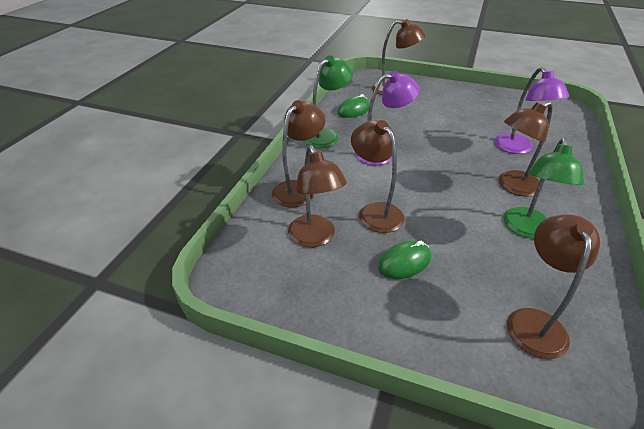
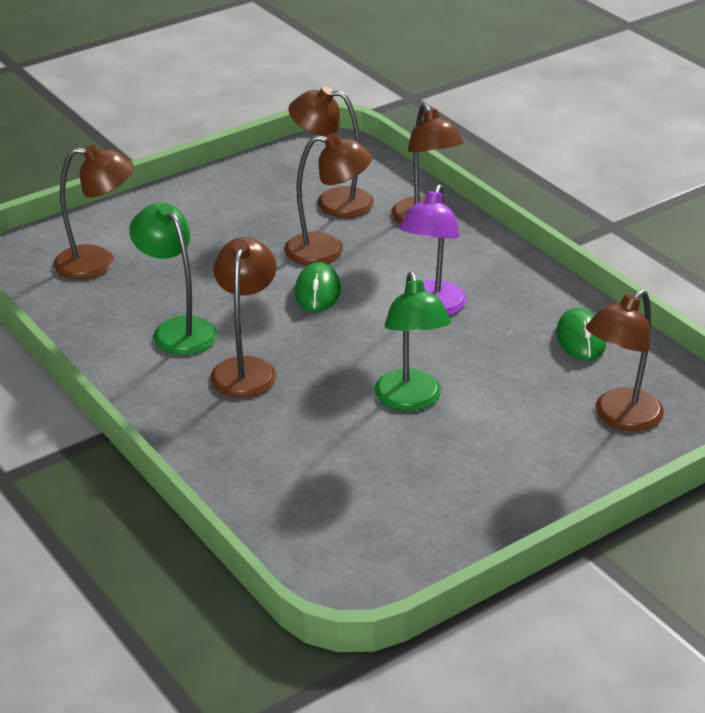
camera: 125 degrees right, 5 degrees down
(326, 135) = (526, 283): green lamp -> green lamp (410, 400)
(404, 262) = (240, 234): green mouse -> green mouse (317, 292)
(518, 148) = (306, 432): purple lamp -> none
(534, 321) = (97, 263): brown lamp -> brown lamp turned 45 degrees counterclockwise

